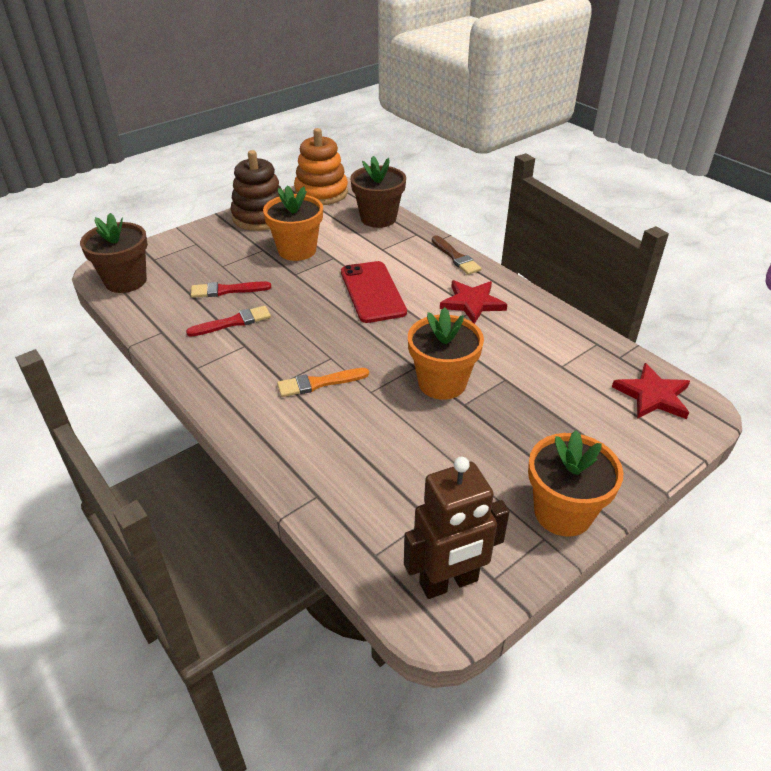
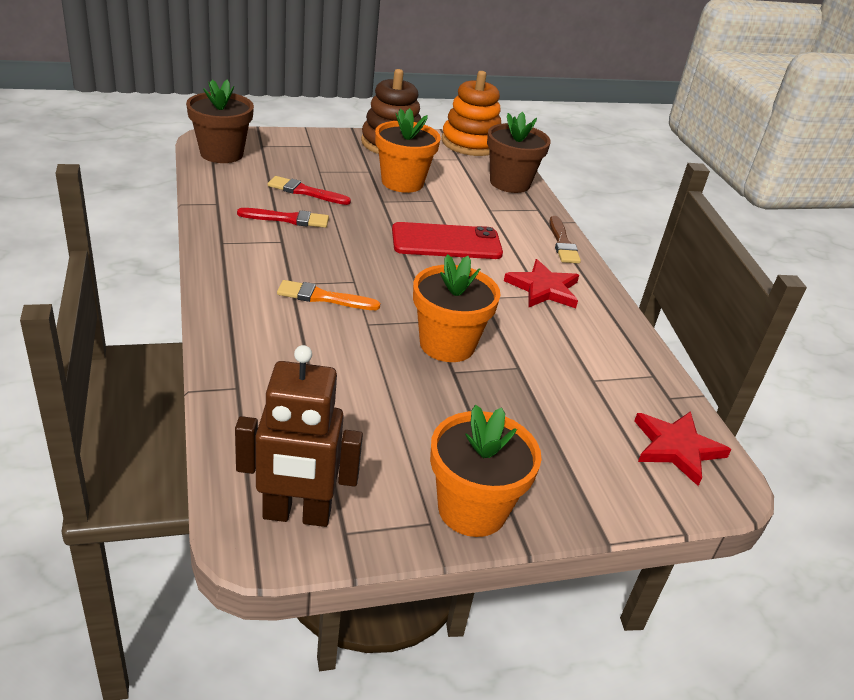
camera: 20 degrees right, 5 degrees down
(372, 292) = (446, 242): red phone -> red phone turned 75 degrees clockwise

